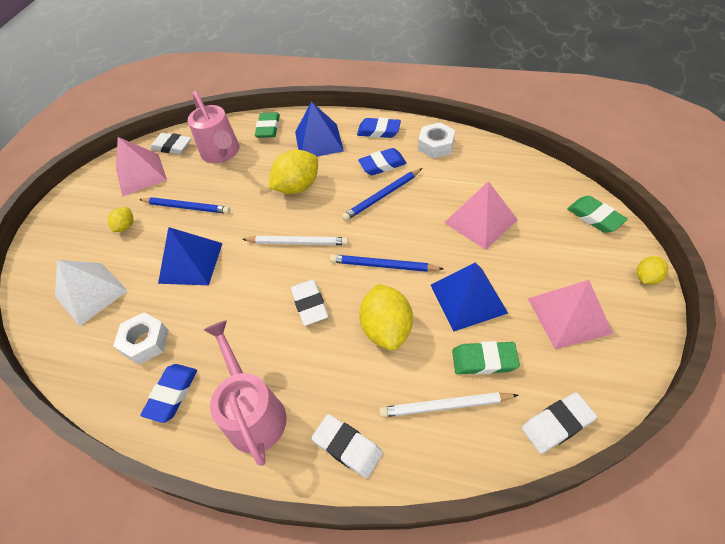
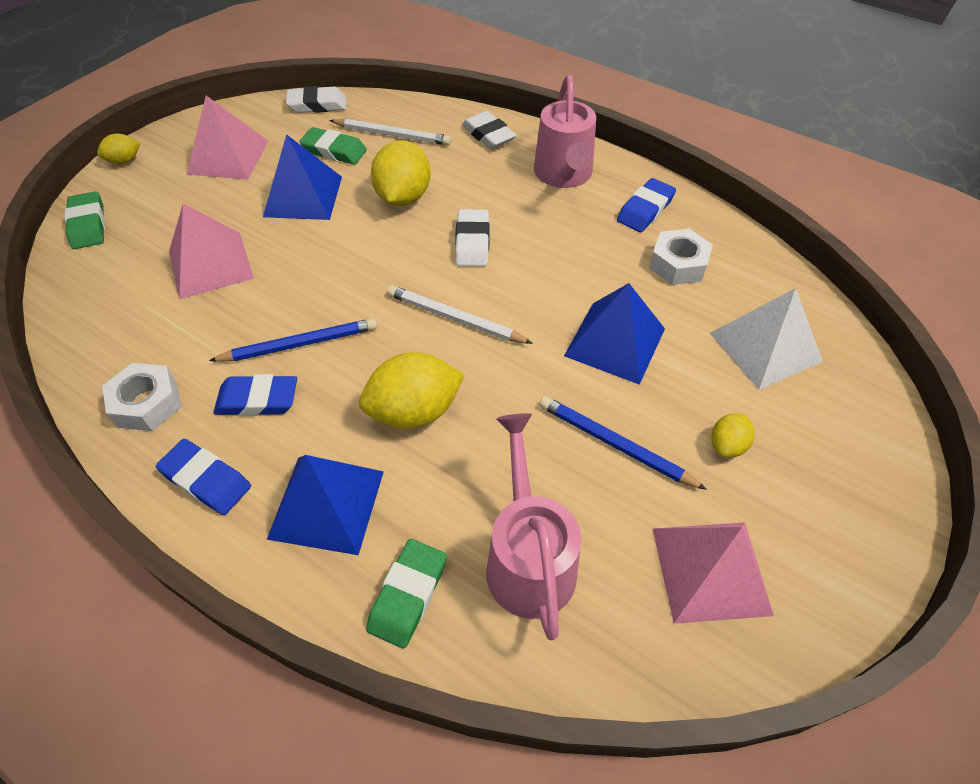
camera: 165 degrees left, 0 degrees up
(172, 146) = (640, 635): white eraser -> none
(383, 265) = (365, 254): blue pencil -> none

